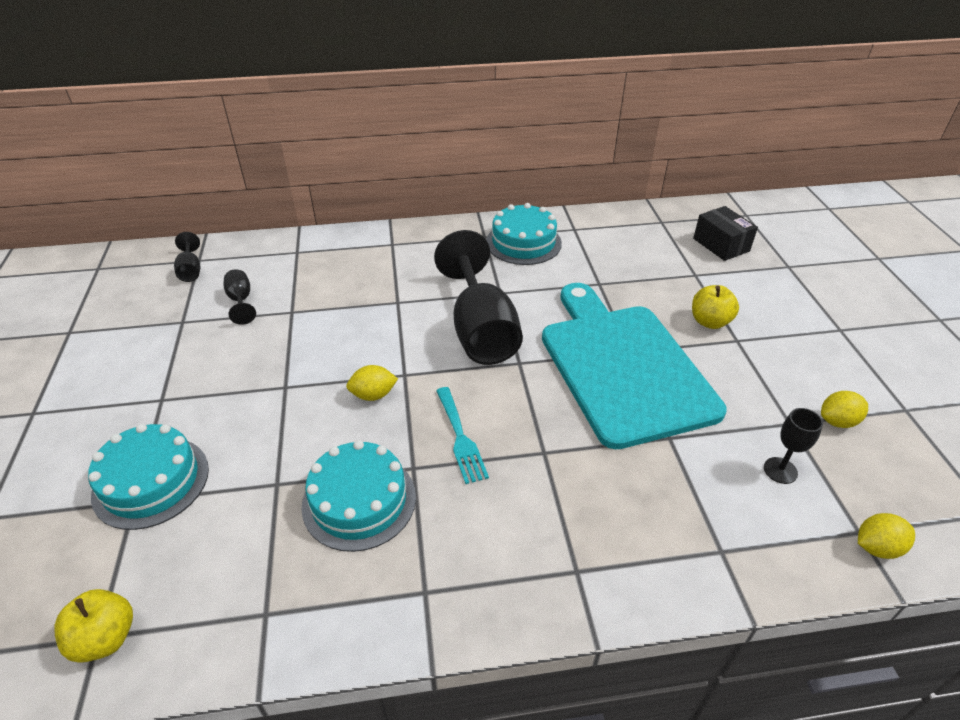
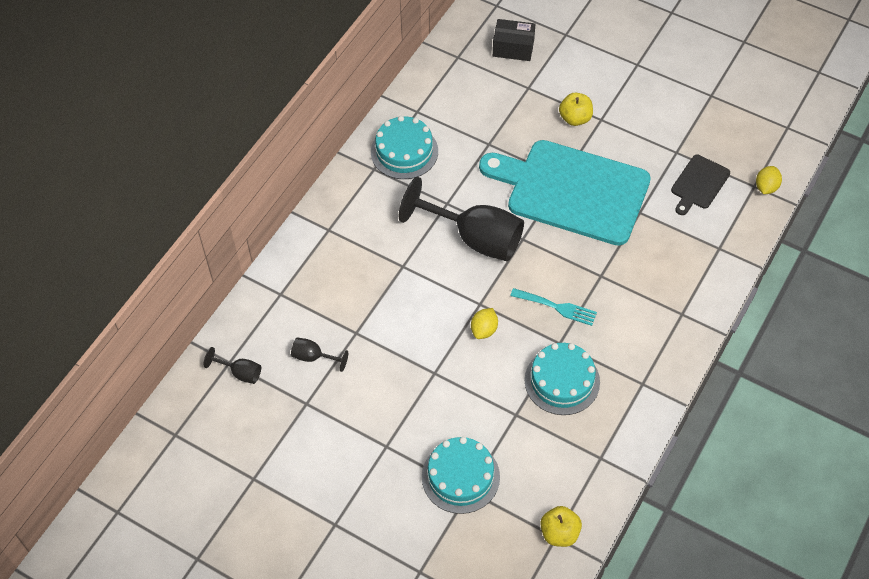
camera: 50 degrees left, 15 degrees up
(780, 470) = (699, 184): black goblet -> black cutting board
(837, 421) = (693, 131): yellow lemon -> none

